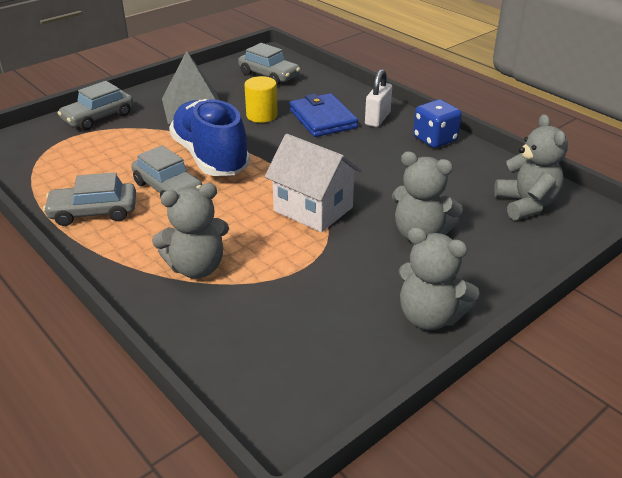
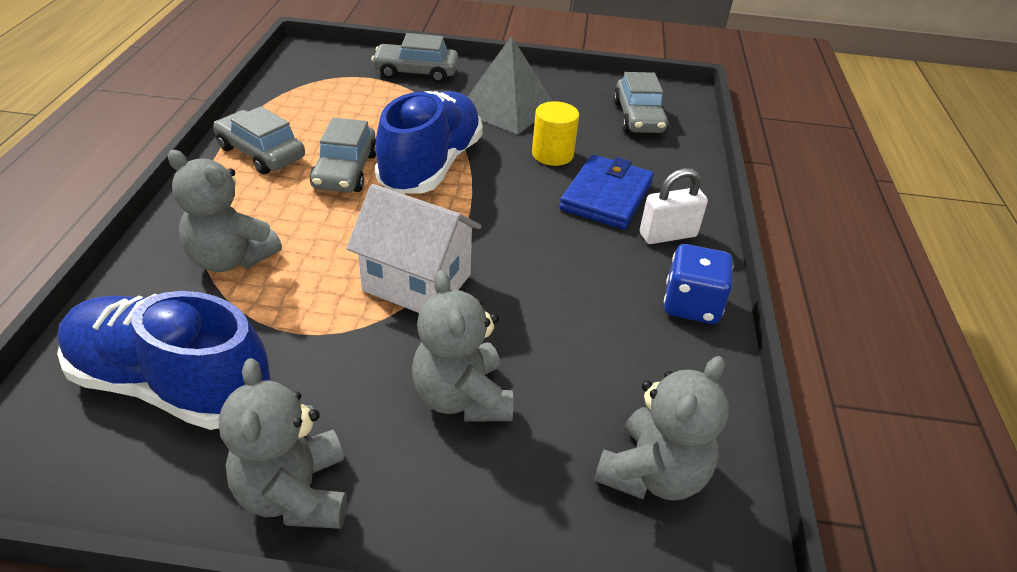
camera: 45 degrees right, 5 degrees up
(291, 333) = (172, 385): none -> blue shoe
(313, 209) = (417, 282): white house -> white house turned 60 degrees counterclockwise

